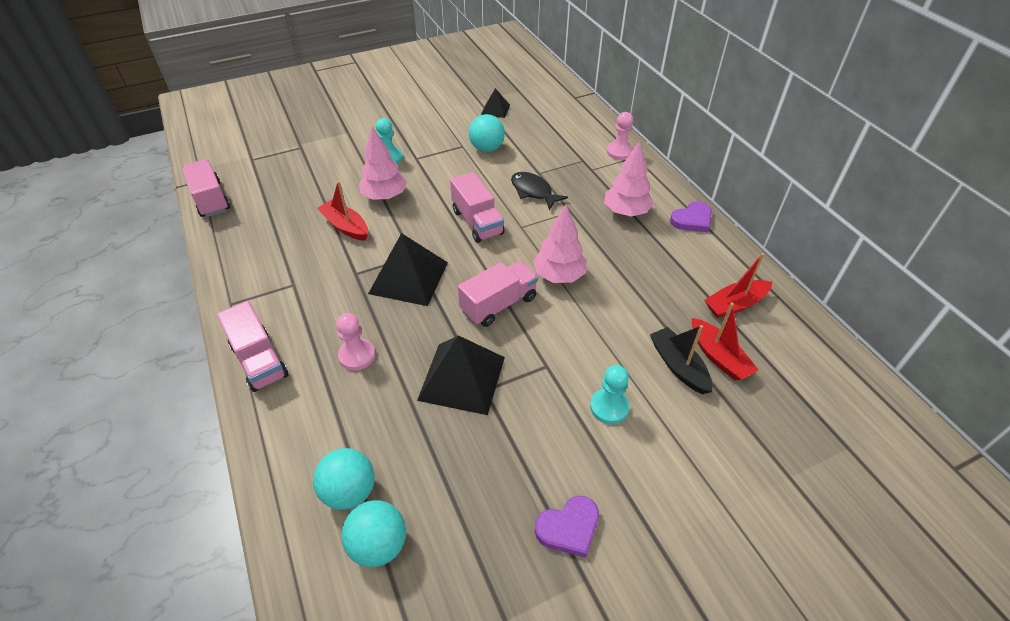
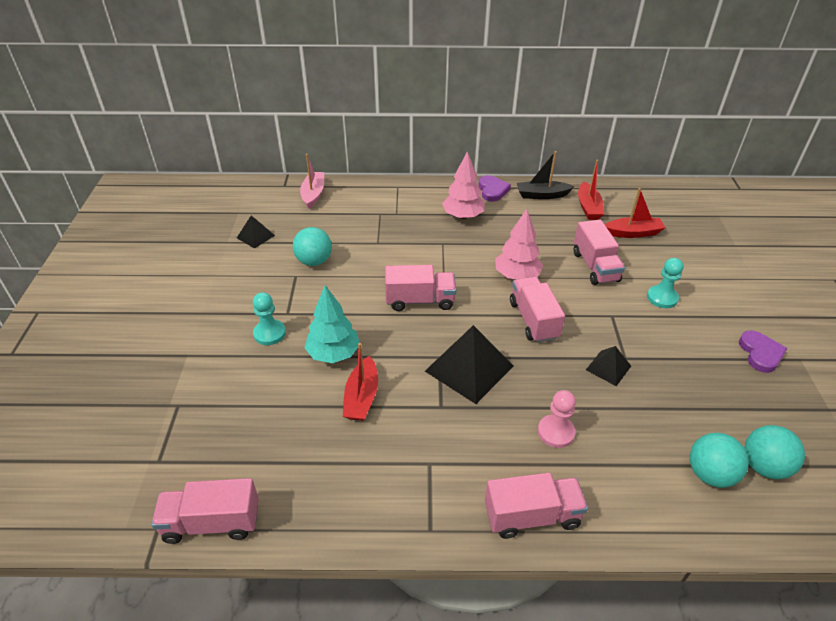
camera: 65 degrees left, 5 degrees down
(345, 226) = (361, 397): red boat -> red boat turned 60 degrees counterclockwise
(384, 196) = (333, 354): pink tree -> turquoise tree
(462, 378) = (608, 368): black pyramid -> black pyramid, size x0.53
(533, 191) = (401, 254): black fish -> none
(577, 115) = (313, 194): none -> pink boat
(619, 152) = (385, 191): pink pawn -> none
(622, 334) = (595, 266): none -> pink truck
(678, 366) = (635, 253): black boat -> black boat (541, 195)

